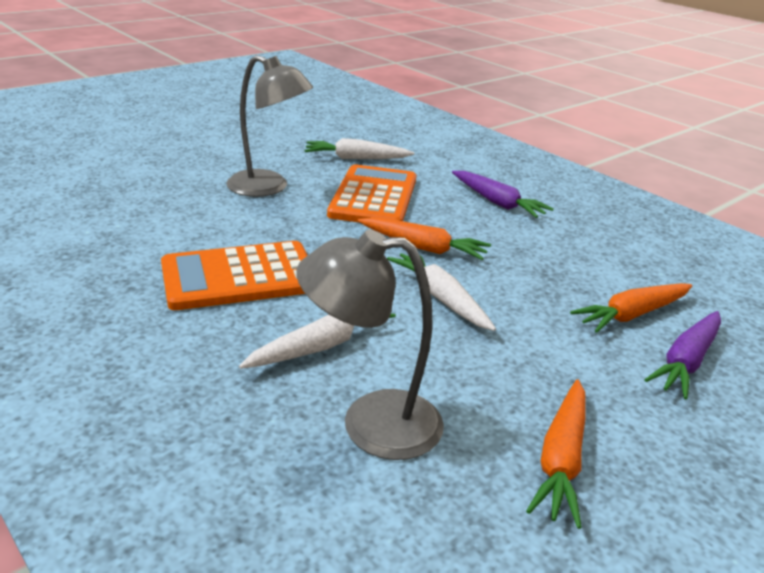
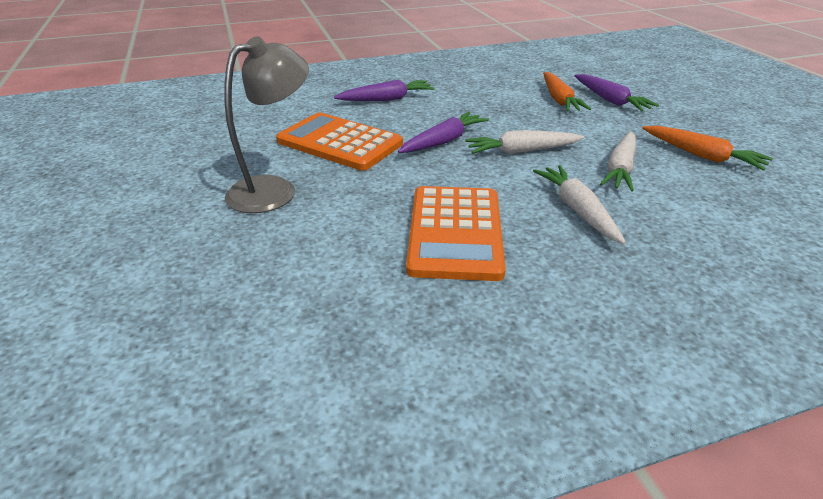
camera: 65 degrees left, 5 degrees up
(356, 158) = (249, 134): white carrot -> white carrot (620, 169)
(371, 423) = (673, 207): grey lamp -> none
(423, 247) = (443, 141): orange carrot -> purple carrot

